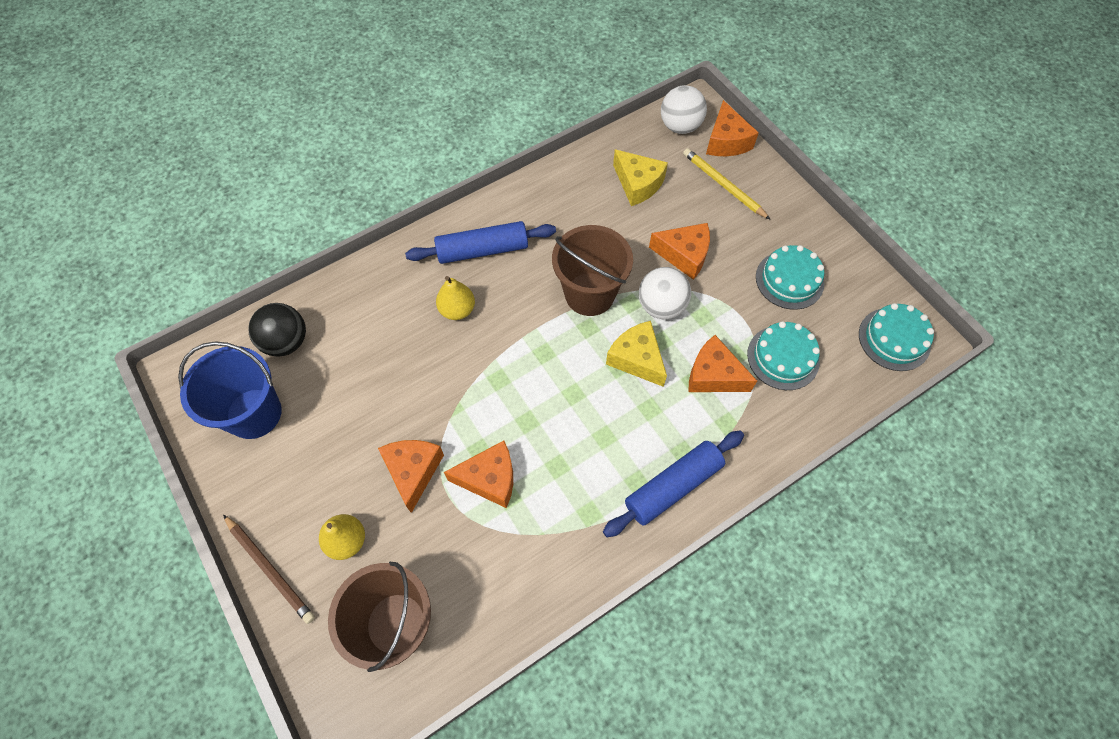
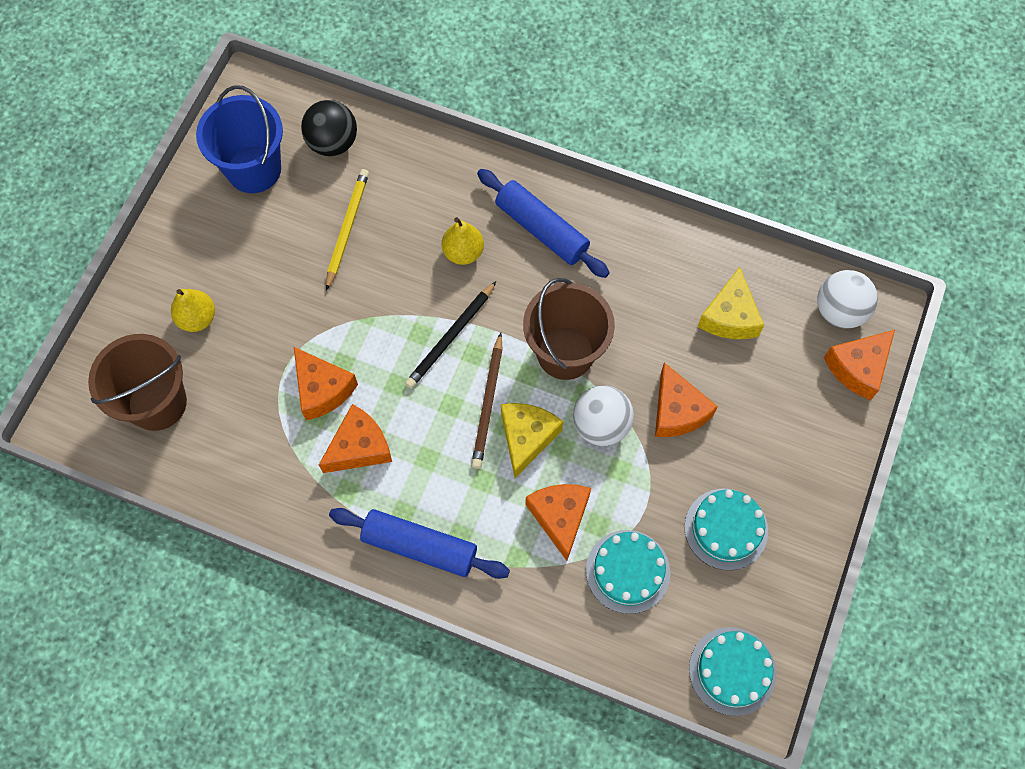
camera: 55 degrees right, 5 degrees up
(270, 569) = (140, 280): brown pencil -> brown pencil (488, 403)
(413, 471) = (288, 325): orange cheese -> orange cheese (359, 447)
(519, 360) = (451, 337): none -> black pencil
(723, 185) = (795, 398): yellow pencil -> yellow pencil (347, 229)

